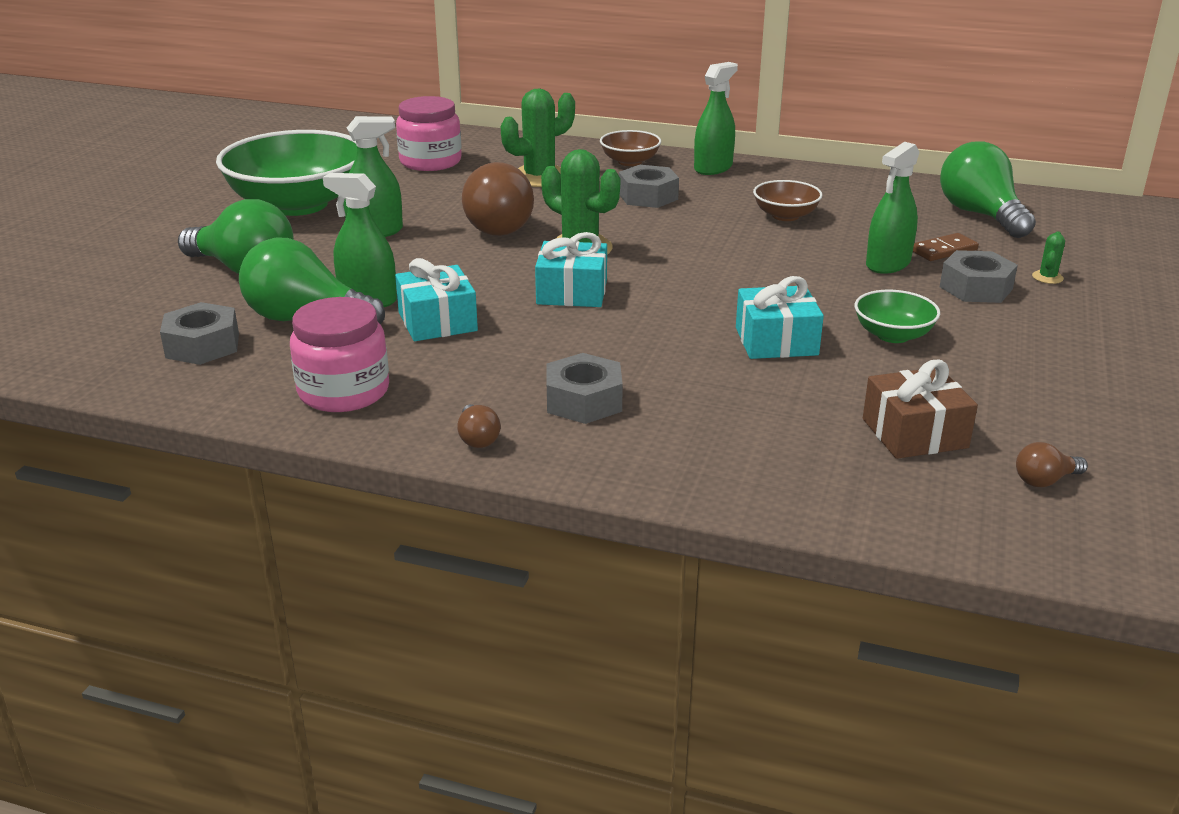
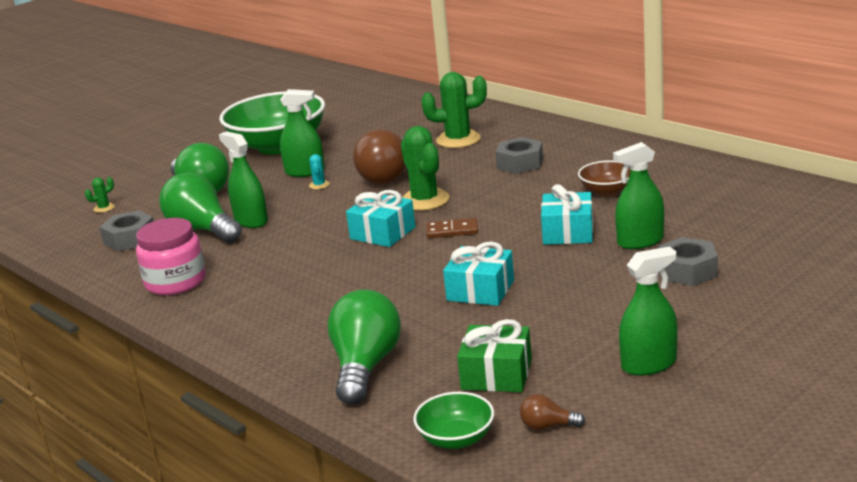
camera: 30 degrees right, 5 degrees down
(415, 245) = (319, 185): none -> turquoise cactus
(430, 162) = (396, 120): pink jar -> none
(437, 321) = (276, 242): turquoise gift -> turquoise gift (568, 232)
(477, 438) = (218, 325): brown light bulb -> none
(583, 401) = (306, 312): grey nut -> none
(630, 162) = (539, 132): brown bowl -> none
(713, 168) = (598, 144): green spray bottle -> green spray bottle (648, 364)
(893, 335) = (572, 299): green bowl -> green bowl (456, 439)
(914, 433) = (496, 374): brown gift -> green gift
(943, 250) = (701, 235): brown domino -> brown domino (452, 231)
(980, 215) = (774, 208): green light bulb -> green light bulb (365, 367)
(1047, 277) = (761, 270): green cactus -> green cactus (104, 208)

